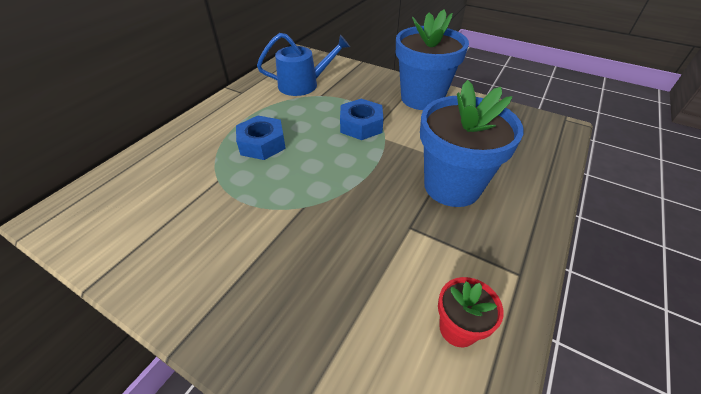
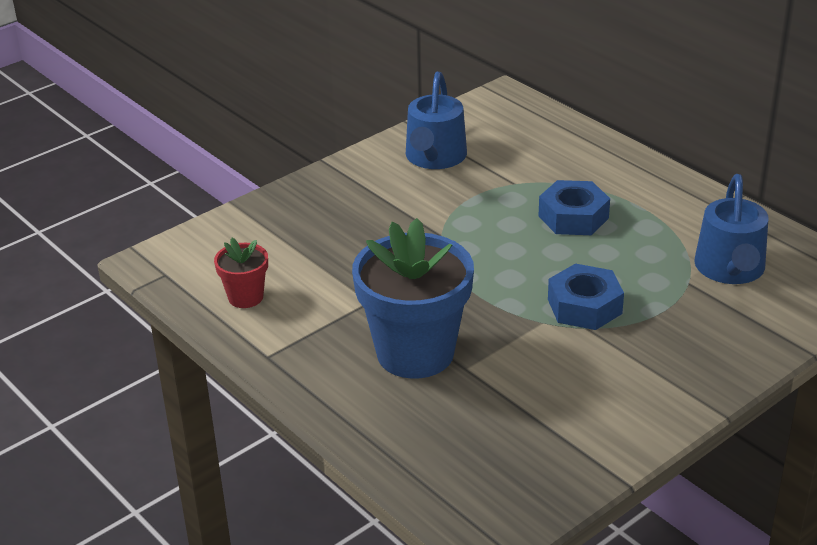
camera: 110 degrees right, 10 degrees down
(172, 242) = (434, 157): none -> blue watering can
(422, 98) = (643, 392): blue flower pot -> none

